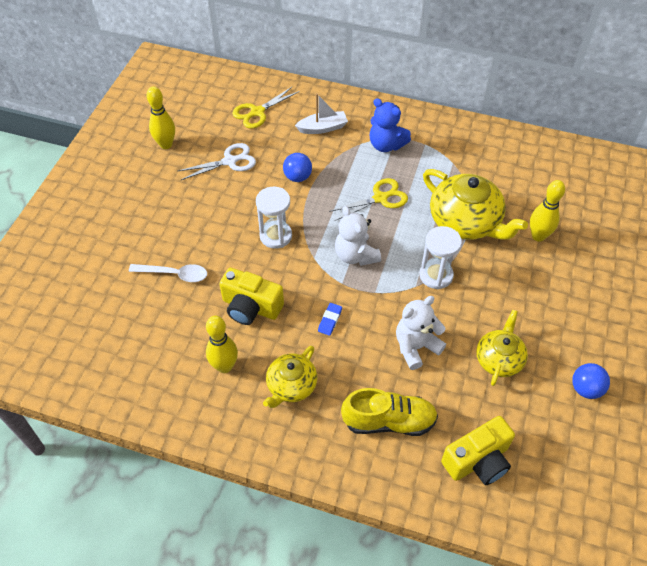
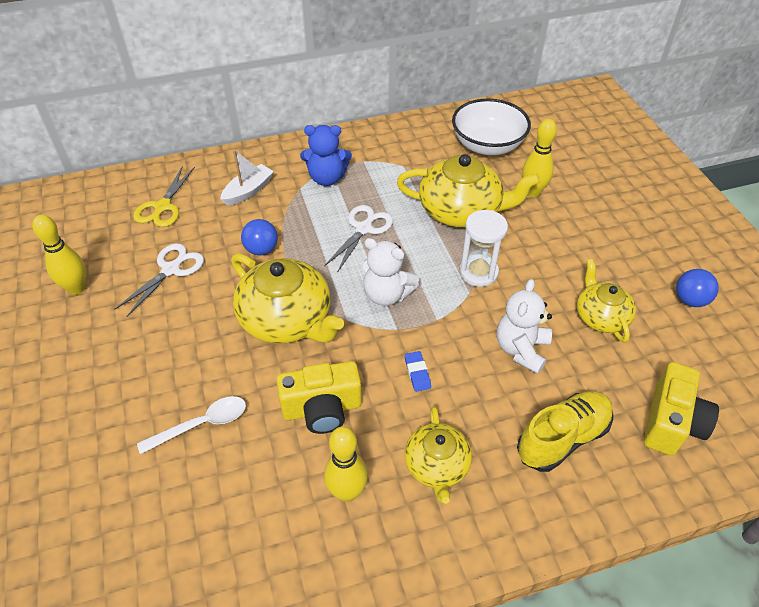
camera: 35 degrees left, 5 degrees down
(276, 236) = (287, 319): white hourglass -> yellow teapot
(380, 198) = (364, 229): yellow scissors -> white scissors
(537, 178) = (487, 145): none -> white bowl

